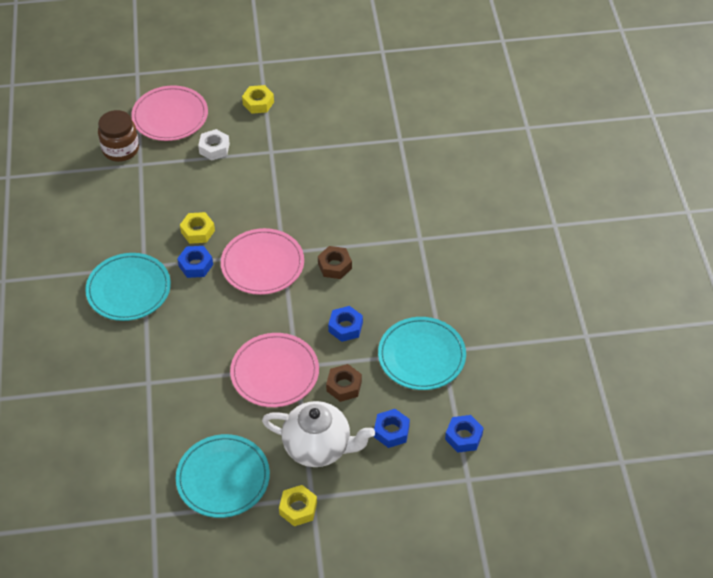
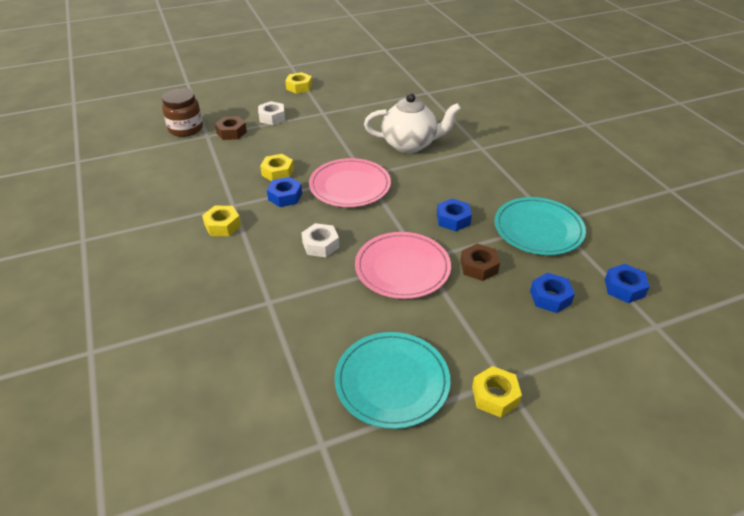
camera: 15 degrees left, 10 degrees down
(129, 289) = (222, 225): turquoise plate -> yellow nut
(170, 116) = (225, 103): pink plate -> none
(211, 331) = (320, 245): none -> white nut
(318, 447) = (483, 327): white teapot -> white teapot (410, 144)
(334, 266) = (418, 177): brown nut -> brown nut (231, 132)

